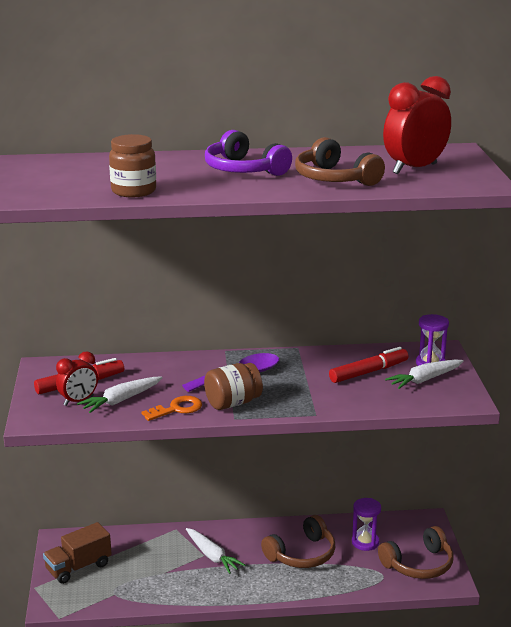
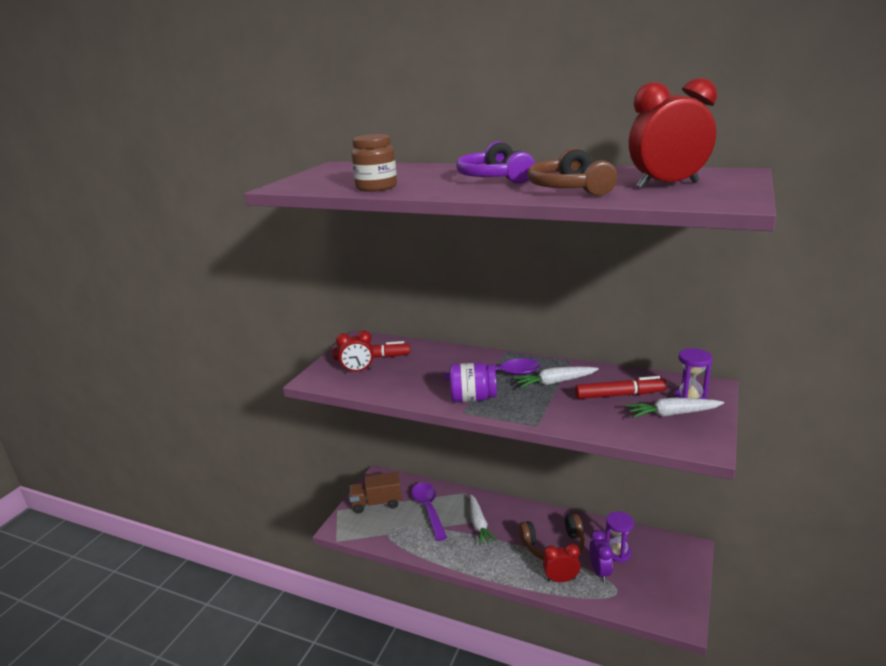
camera: 30 degrees right, 0 degrees up
(121, 400) = (388, 377): white carrot -> white carrot (555, 382)
(145, 556) = (428, 509): none -> purple spoon
(177, 409) = (423, 393): orange key -> none
(233, 403) = (473, 398): brown jar -> purple jar
(326, 581) = (561, 579): none -> red clock
(359, 564) = (600, 572): none -> purple clock
(418, 564) = (658, 591): brown headphones -> none

